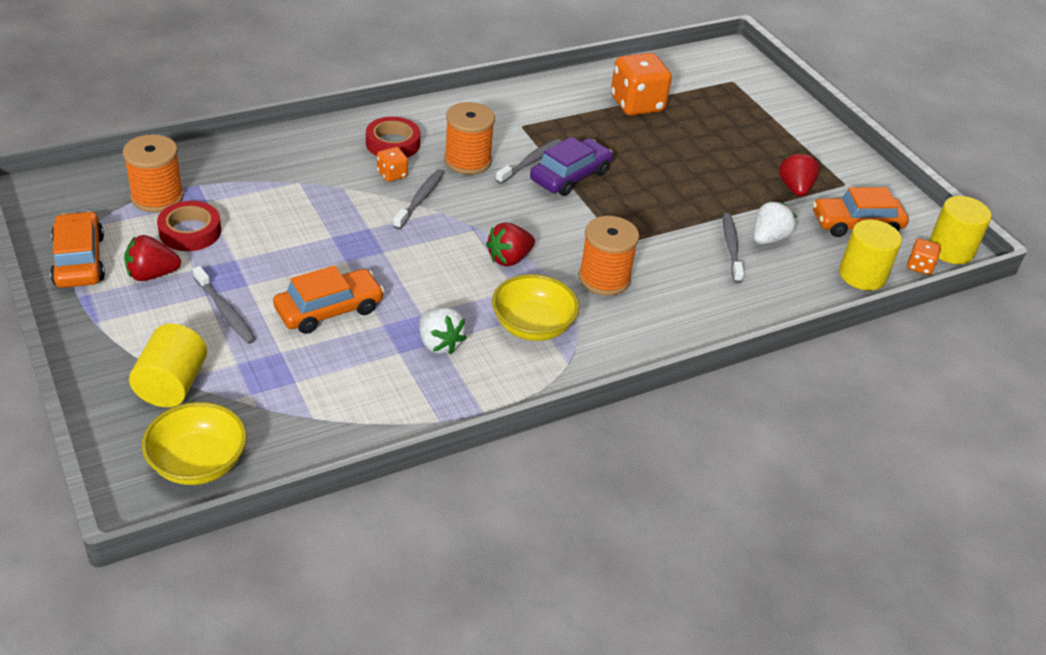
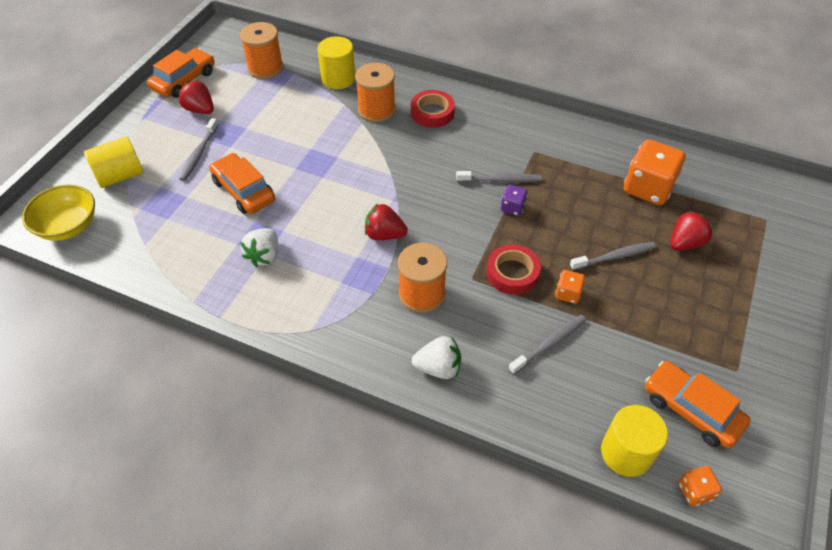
camera: 55 degrees right, 10 degrees up
(190, 232) = (250, 97): red tape -> red tape (512, 273)
(329, 310) = (244, 190): orange car -> orange car turned 150 degrees counterclockwise
(392, 174) = (401, 132): orange dice -> orange dice (568, 294)
(420, 199) = (393, 159): grey toothbrush -> grey toothbrush (614, 257)
(467, 161) = (460, 153): orange spool -> orange spool (376, 110)
(532, 326) = (329, 288): yellow bowl -> none
(570, 176) = (512, 208): purple car -> purple dice
(768, 239) = (591, 361): white strawberry -> white strawberry (438, 368)
(795, 188) = (681, 340): red strawberry -> red strawberry (685, 243)
(950, 250) = (753, 504): yellow cylinder -> yellow cylinder (338, 79)

